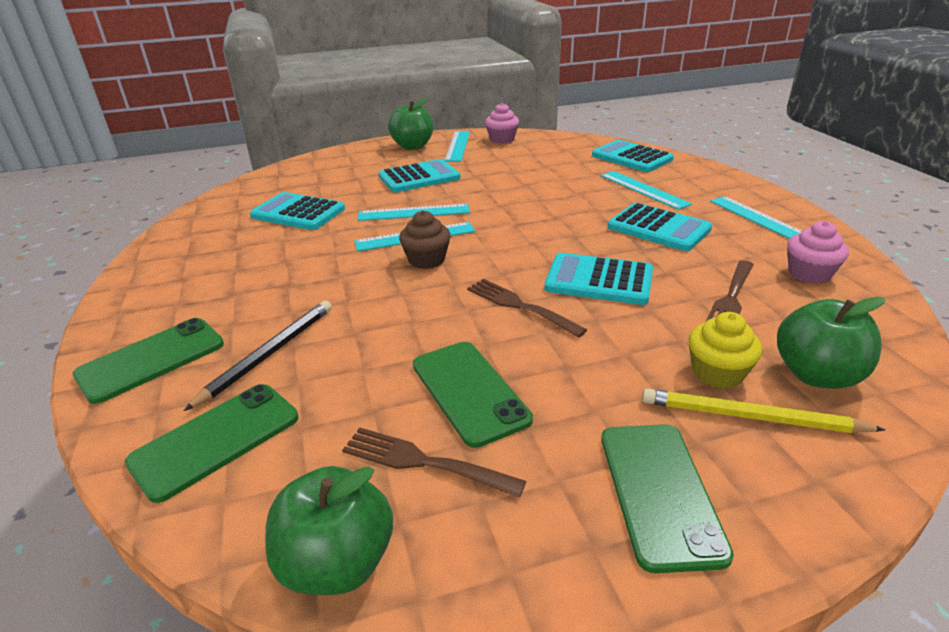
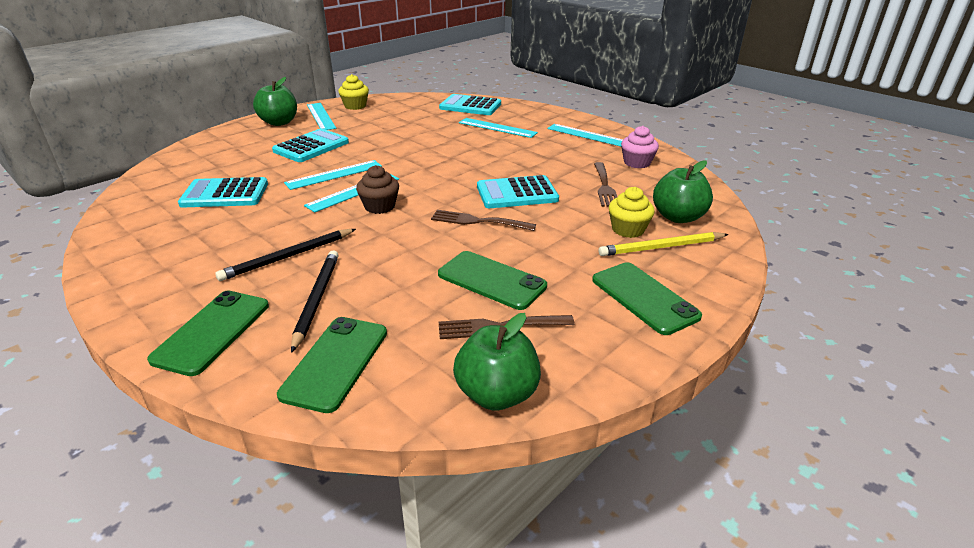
camera: 30 degrees left, 0 degrees up
(289, 296) = (288, 257): none -> black pencil
(502, 139) = (355, 106): pink cupcake -> yellow cupcake
(658, 228) = (528, 152): turquoise calculator -> none

